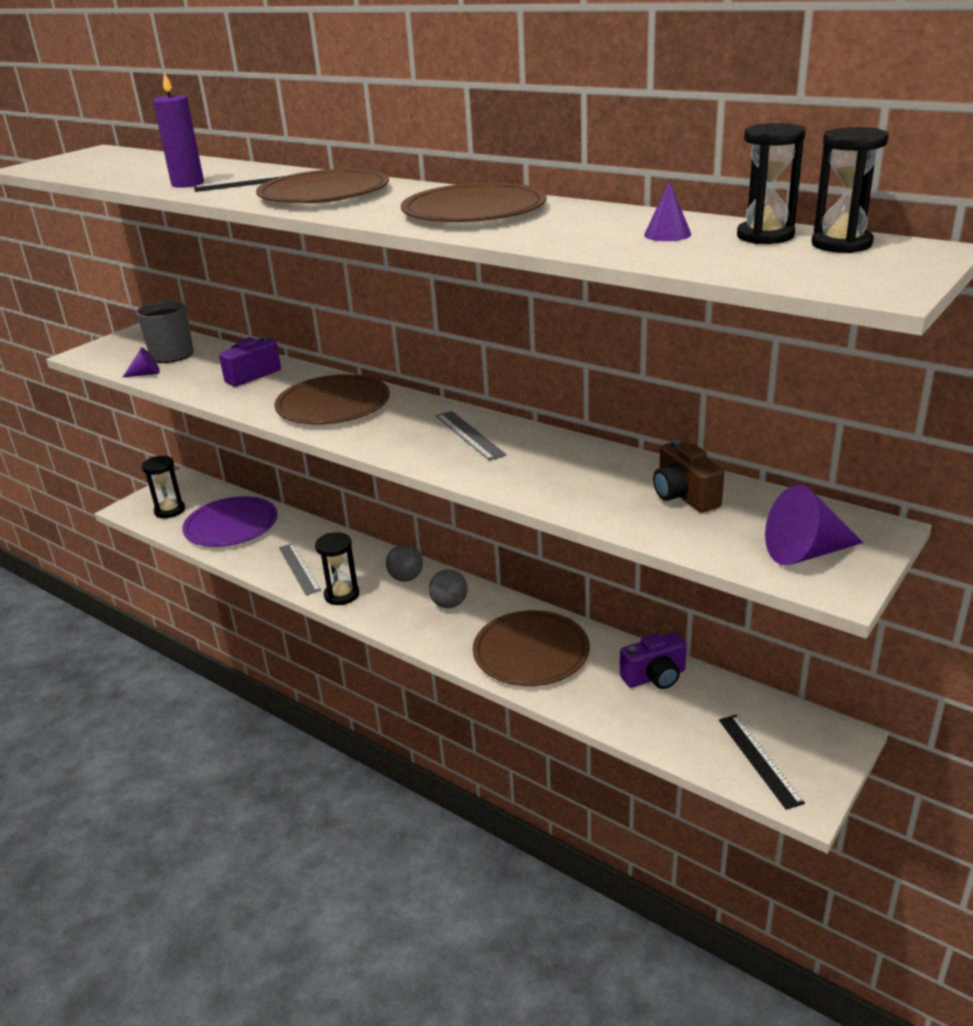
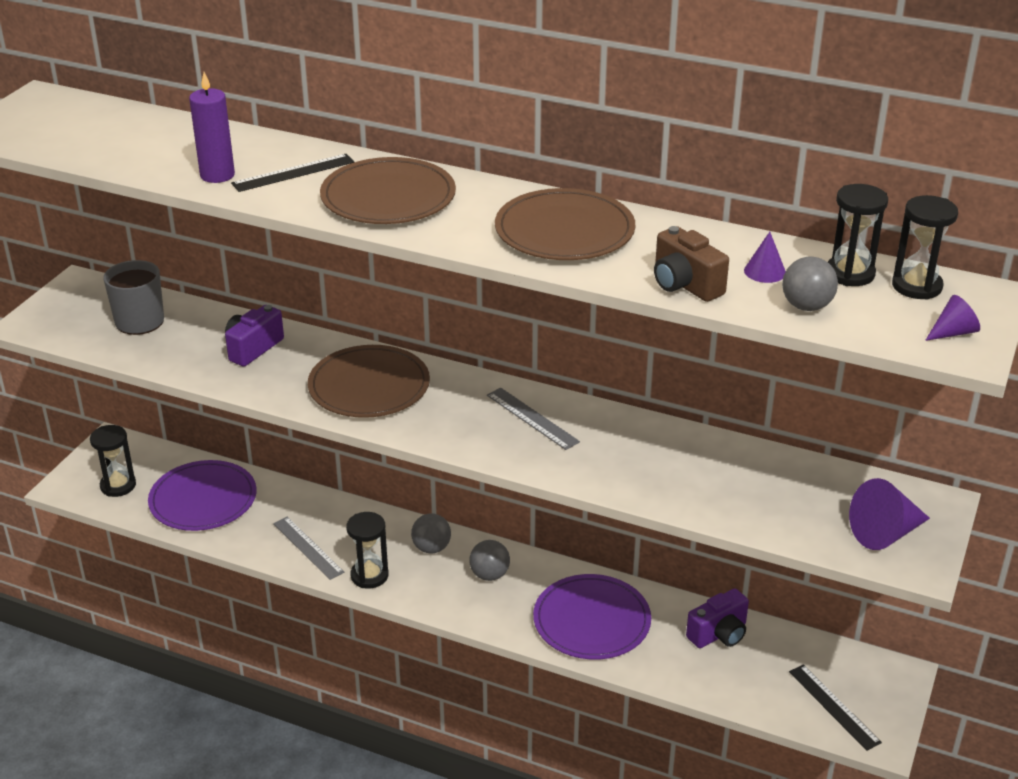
camera: 15 degrees left, 5 degrees up
(146, 374) = (126, 352): purple cone -> purple cone (953, 332)
(531, 652) = (591, 620): brown plate -> purple plate
(684, 496) = (764, 479): brown camera -> brown camera (685, 285)
(700, 256) = (806, 306): none -> grey ball

